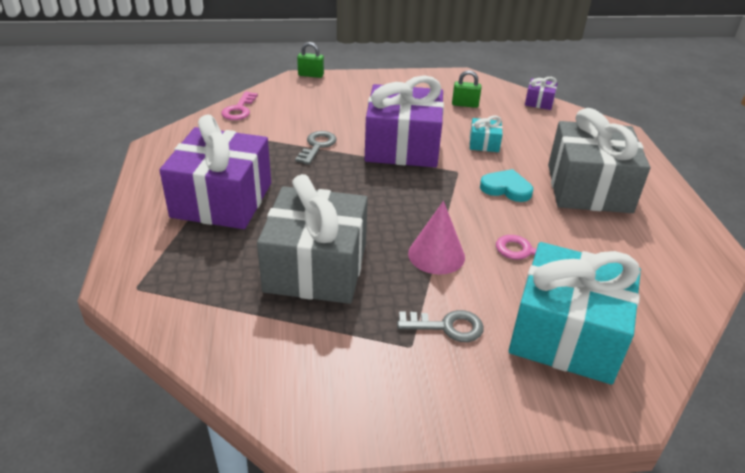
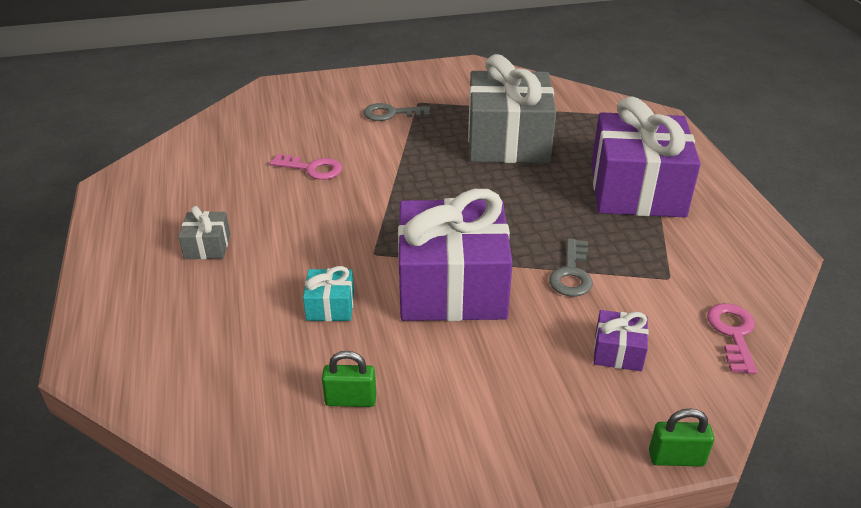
camera: 175 degrees right, 0 degrees up
(436, 255) = (400, 159): pink cone -> none
(506, 188) = (314, 235): turquoise heart -> none
(539, 102) = (201, 428): purple gift -> purple gift (618, 351)
(566, 334) = (298, 116): turquoise gift -> none
(588, 188) = (207, 246): grey gift -> grey gift, size x0.42

